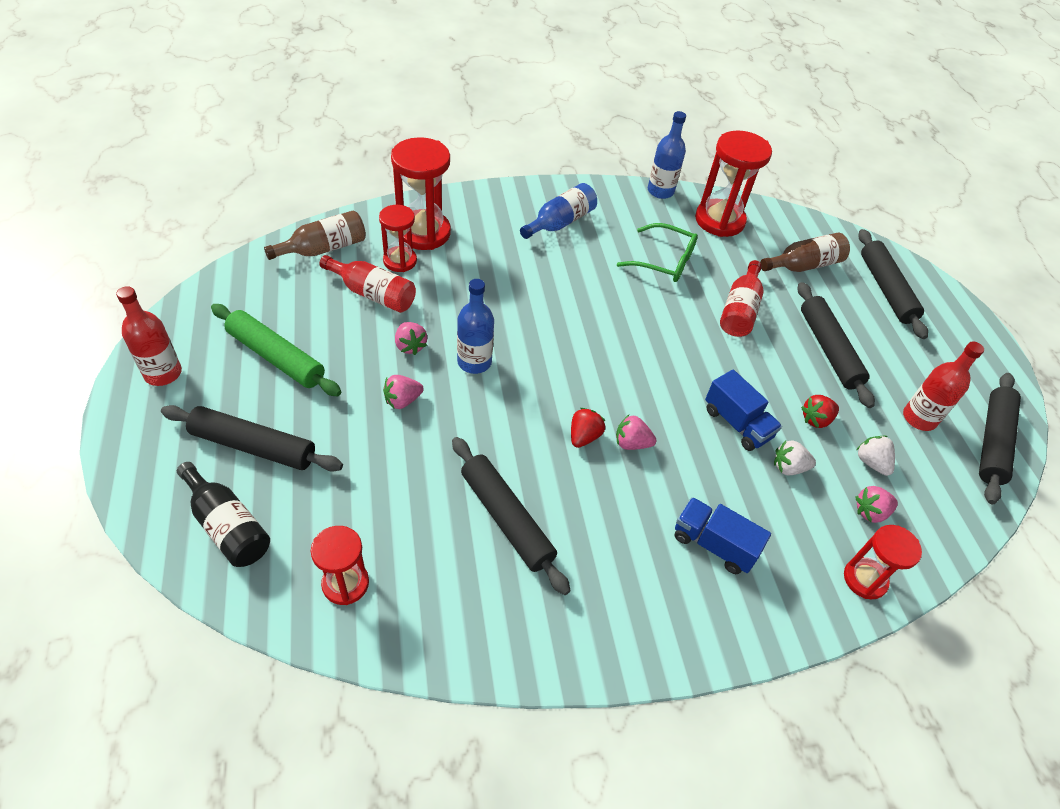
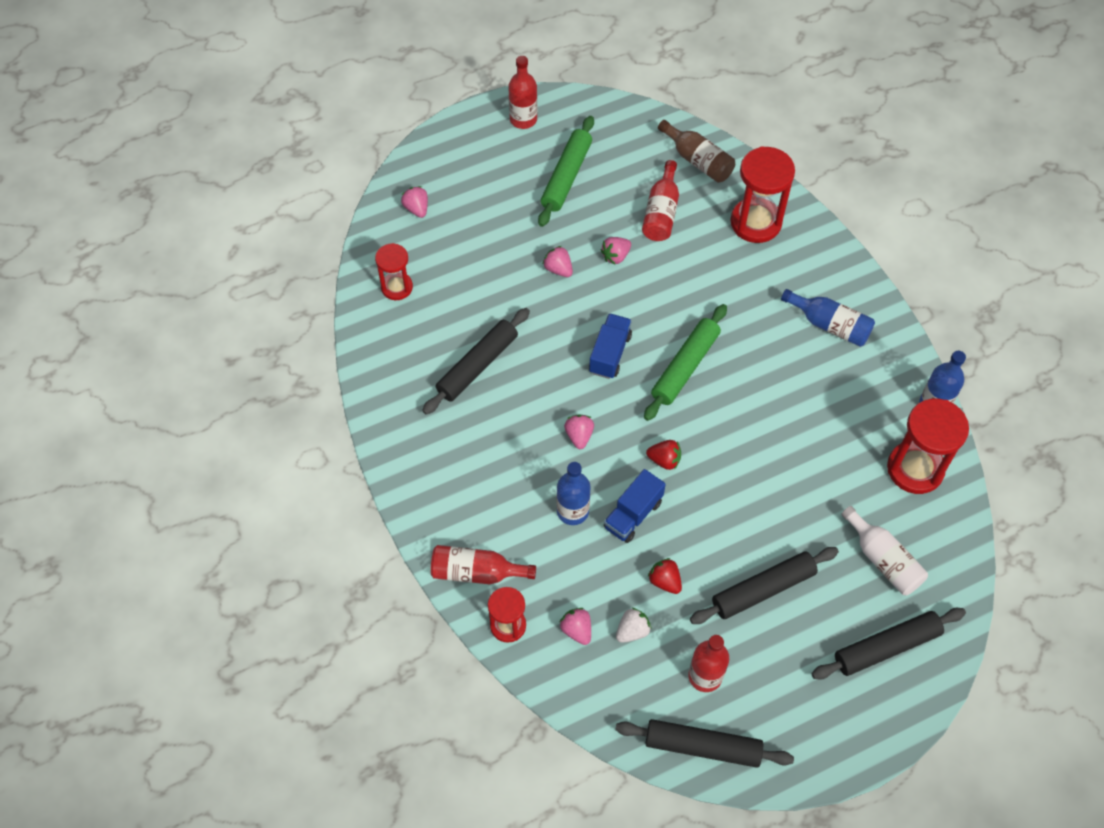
camera: 80 degrees right, 10 degrees up
(227, 526) = (416, 208): black bottle -> pink strawberry
(254, 446) = (482, 196): black rolling pin -> none
(400, 261) = (710, 217): red hourglass -> none
(474, 362) = (618, 304): blue bottle -> blue bottle (572, 511)
(572, 332) = (685, 367): none -> green rolling pin
(584, 436) = (572, 400): red strawberry -> red strawberry (664, 460)
(664, 261) = (820, 426): green glasses -> none
(713, 544) = (503, 509): blue truck -> blue truck (610, 354)
(739, 310) = (780, 502): red bottle -> red bottle (476, 572)
(788, 467) = (600, 560): white strawberry -> none
(803, 265) = (883, 559): brown bottle -> white bottle

